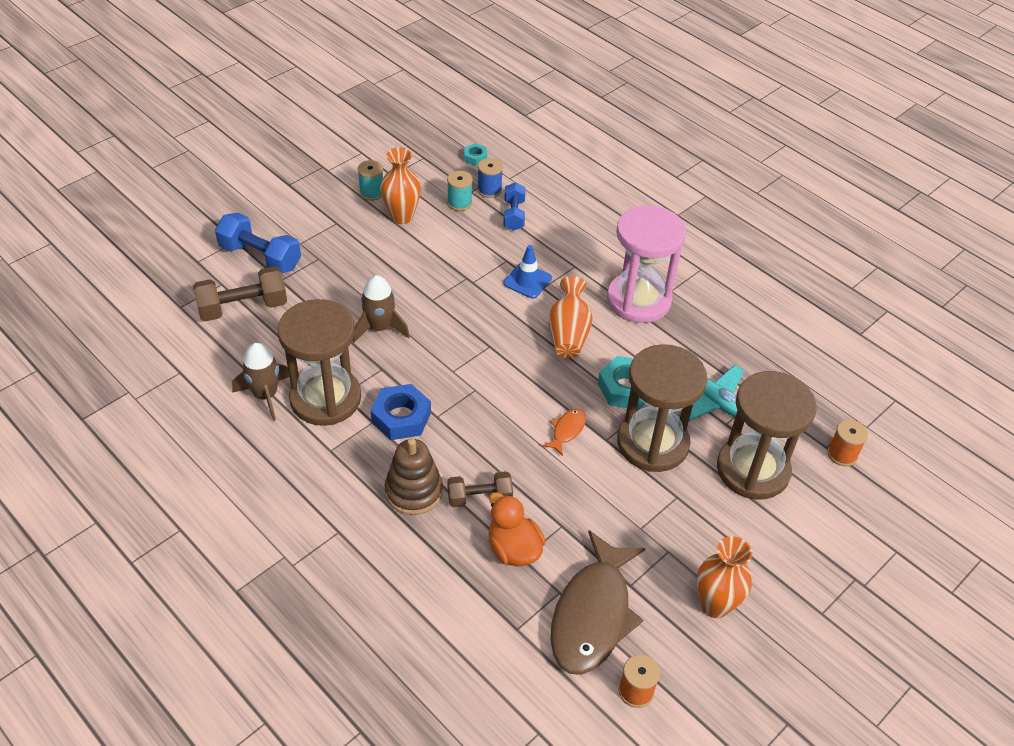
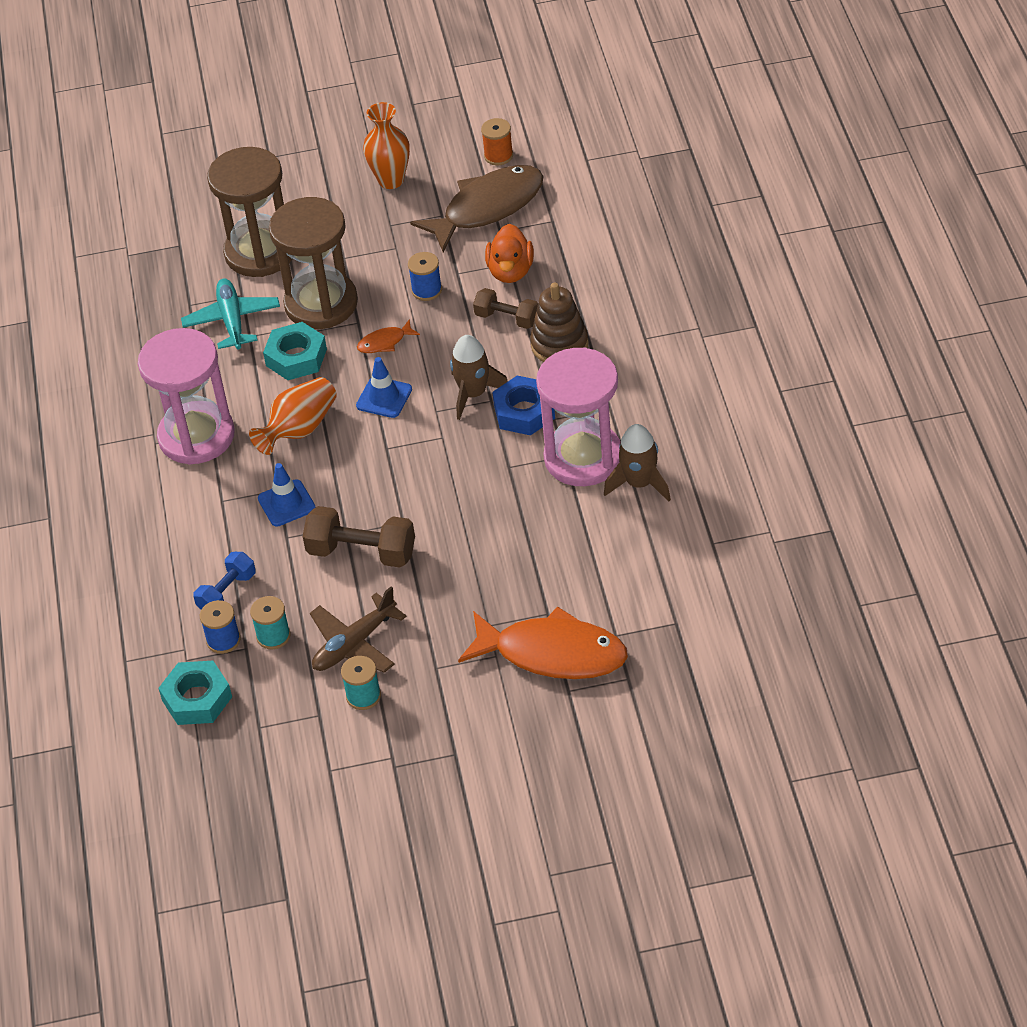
camera: 140 degrees left, 0 degrees up
(243, 308) = (608, 593): brown dumbbell -> brown dumbbell (362, 552)
(260, 257) = (553, 654): blue dumbbell -> orange fish
(325, 398) = (583, 457): brown hourglass -> pink hourglass
(379, 328) = (480, 511): brown rocket -> brown rocket (473, 394)
(402, 217) = (354, 644): orange vase -> brown plane
(475, 157) = (197, 699): turquoise nut -> turquoise nut, size x1.86
(526, 384) = (384, 397): none -> blue traffic cone
(574, 495) = (426, 290): none -> blue spool
(842, 454) = (174, 235): orange spool -> none

